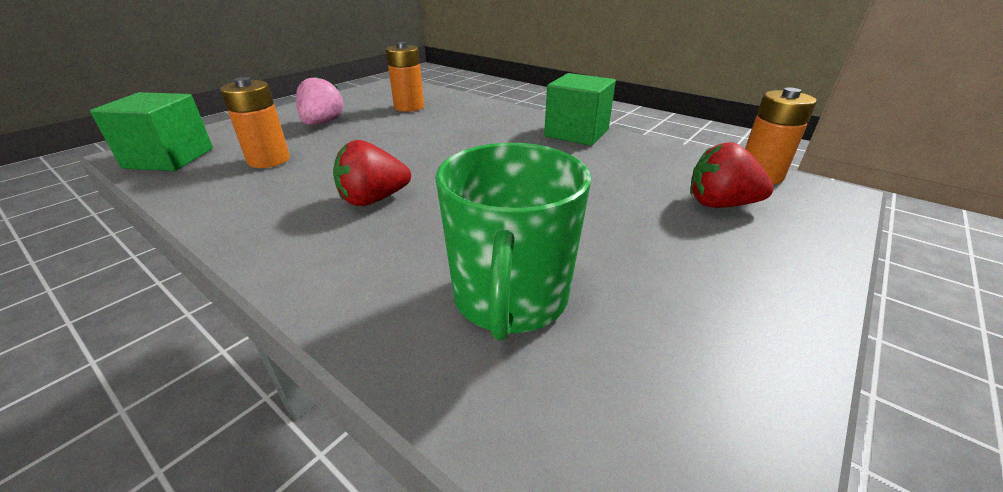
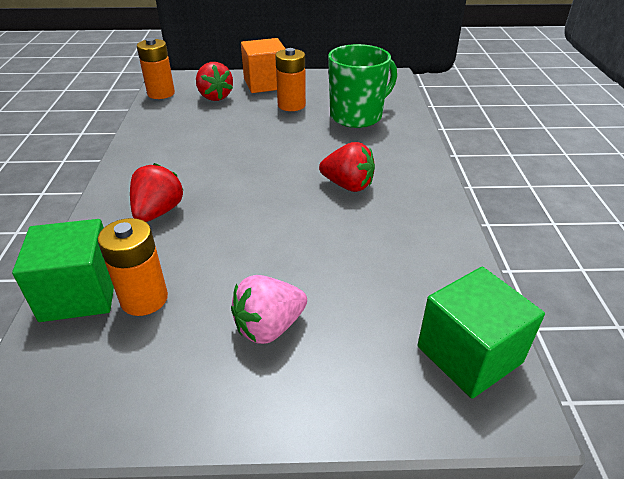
camera: 130 degrees left, 5 degrees up
(269, 160) = (377, 279): orange battery -> orange battery (291, 105)
(486, 124) = (158, 212): none -> red strawberry
(576, 133) = (139, 162): green cube -> green cube (80, 293)
(757, 266) = (265, 83): none -> orange cube

